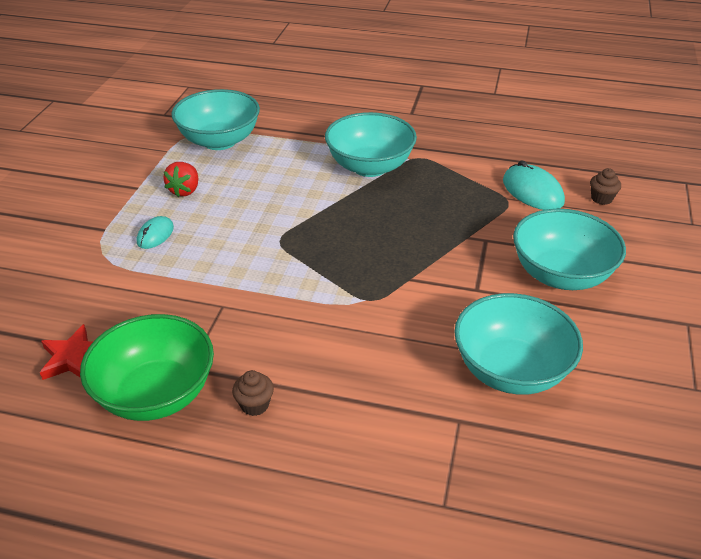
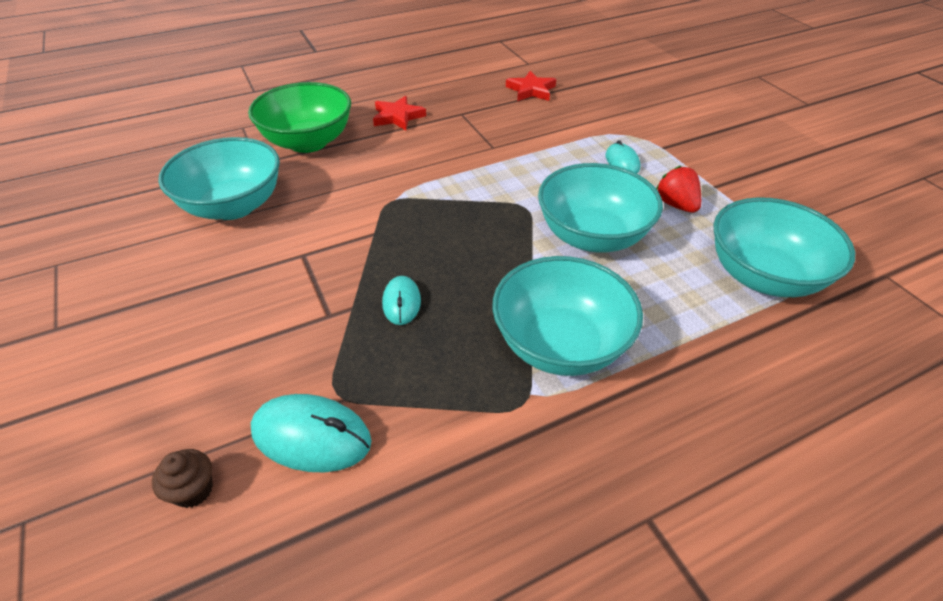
camera: 140 degrees right, 5 degrees up
(156, 394) = (460, 98): green bowl -> green bowl (308, 142)
(255, 405) = (397, 117): brown cupcake -> red star
(434, 225) = (401, 302): none -> turquoise mouse
(561, 275) = (218, 315): turquoise bowl -> turquoise bowl (592, 236)

